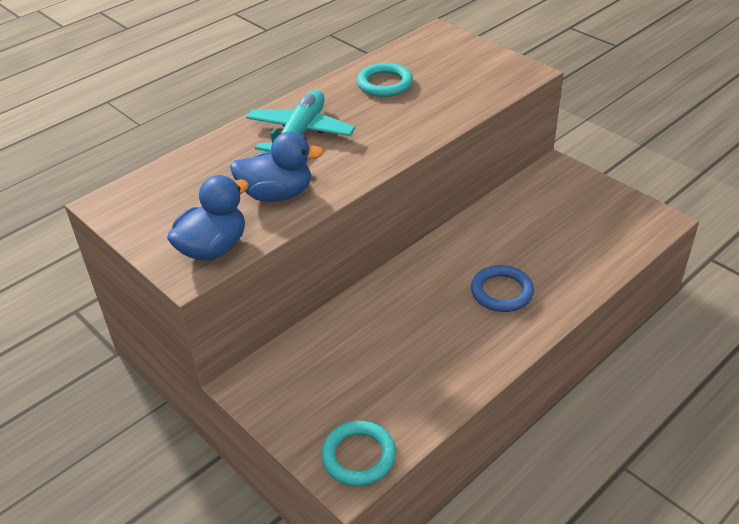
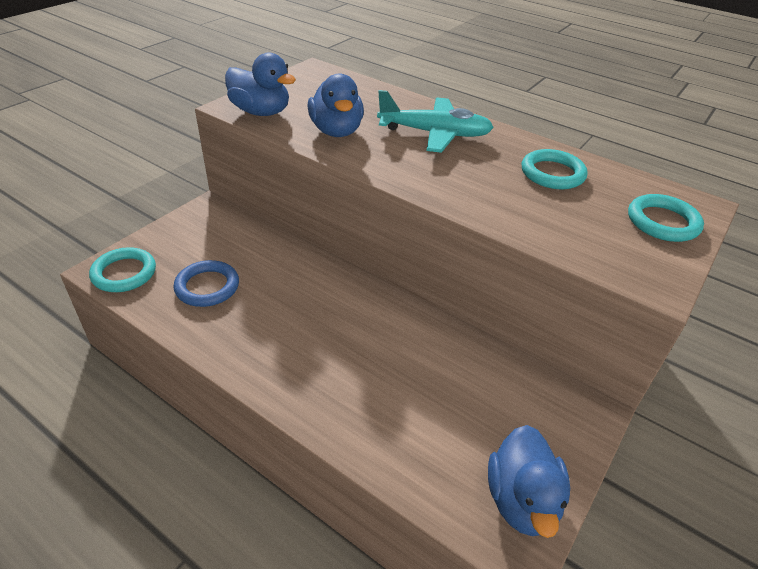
camera: 75 degrees right, 0 degrees up
(458, 52) = (662, 222): none -> turquoise ring
(502, 292) = (331, 359): blue ring -> blue ring (207, 287)
(628, 212) = (522, 500): none -> blue duck

